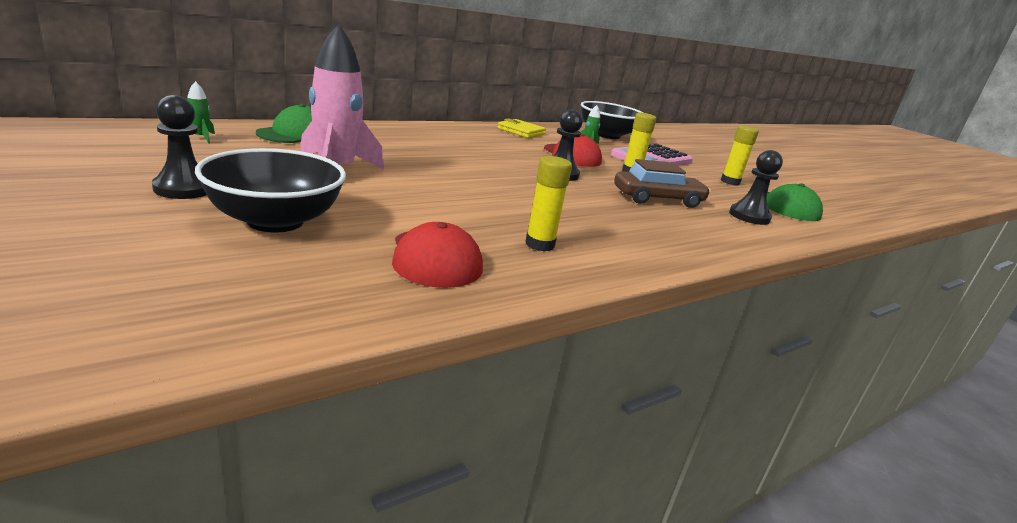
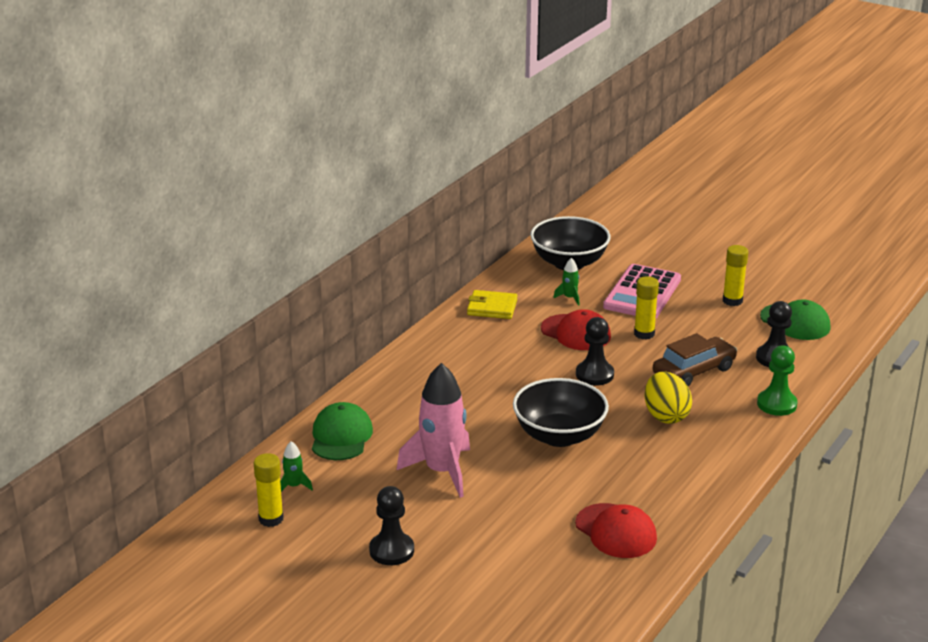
camera: 20 degrees left, 5 degrees up
(275, 221) = (489, 549): black bowl -> black bowl (559, 435)
(539, 244) = (661, 483): yellow glue stick -> yellow glue stick (271, 519)
(600, 210) = (665, 416): none -> yellow egg
(730, 240) = (776, 404): none -> green pawn

